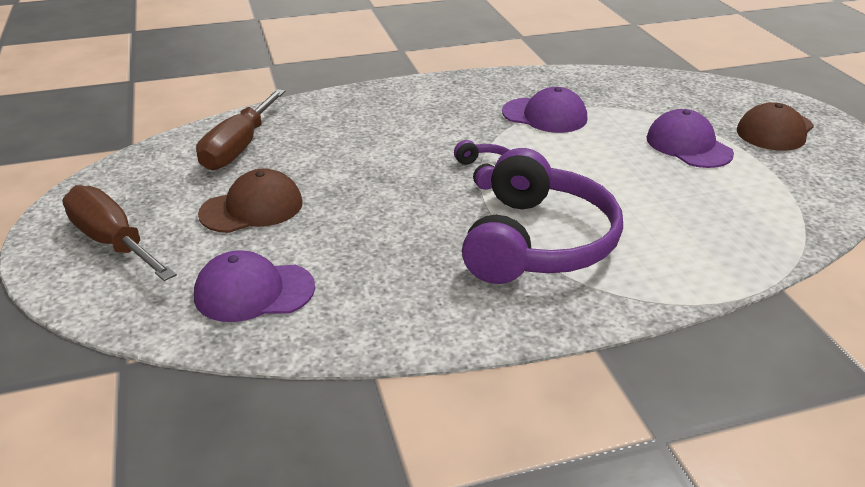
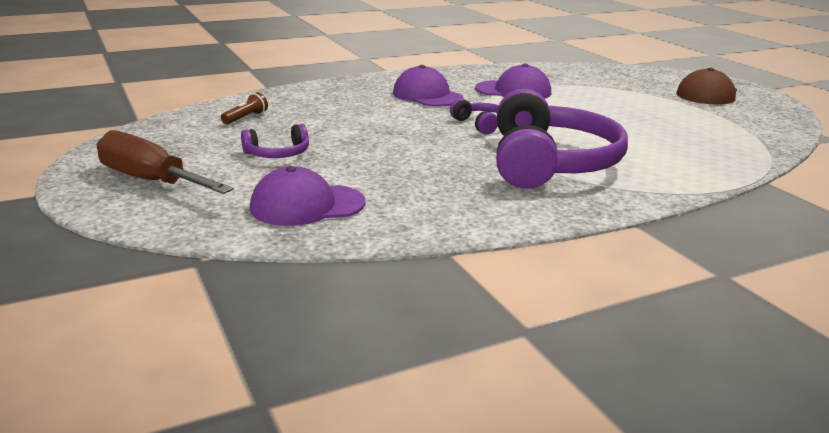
camera: 10 degrees left, 10 degrees down
(238, 148) = (245, 118): brown screwdriver -> brown flashlight
(252, 208) = (278, 154): brown cap -> purple headphones
(688, 146) = (643, 104): purple cap -> purple cap (427, 95)

